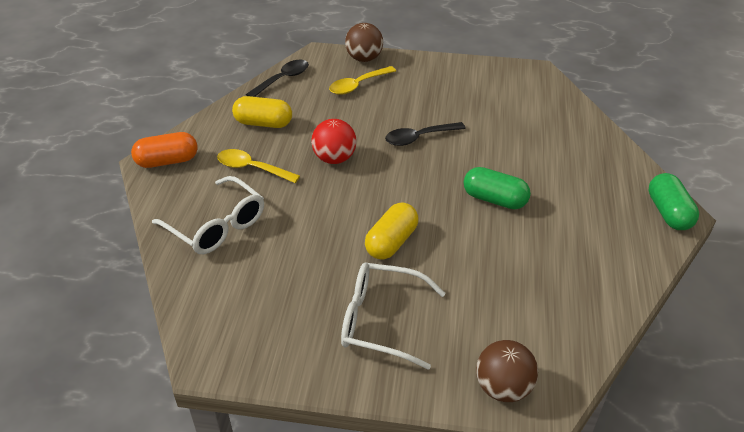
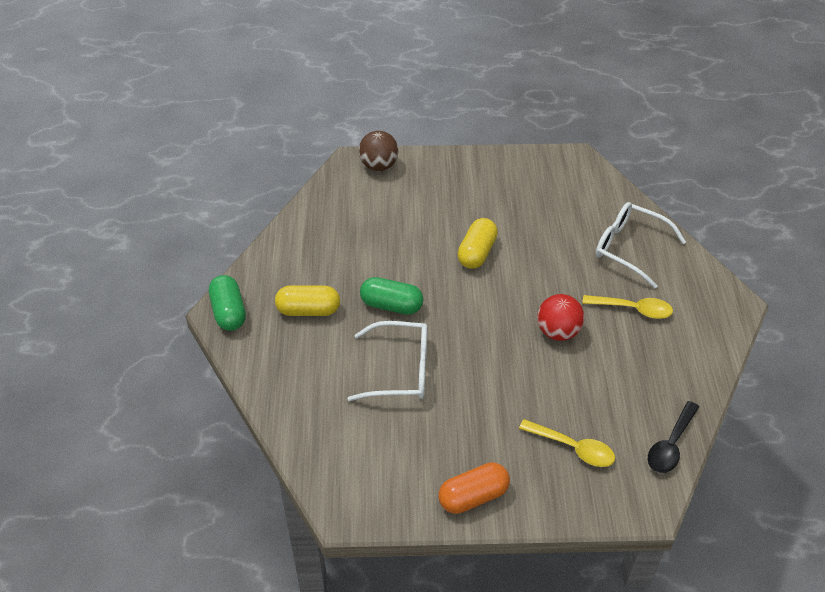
camera: 170 degrees right, 5 degrees up
(167, 161) = (720, 306): orange capsule -> orange capsule (473, 496)
(263, 123) = (654, 368): yellow capsule -> yellow capsule (308, 310)
(358, 85) = (573, 448): yellow spoon -> yellow spoon turned 75 degrees clockwise
(364, 58) = (583, 504): brown ball -> none
(381, 321) = (468, 194): white glasses -> white glasses (400, 370)
(419, 138) = (478, 371): black spoon -> none

